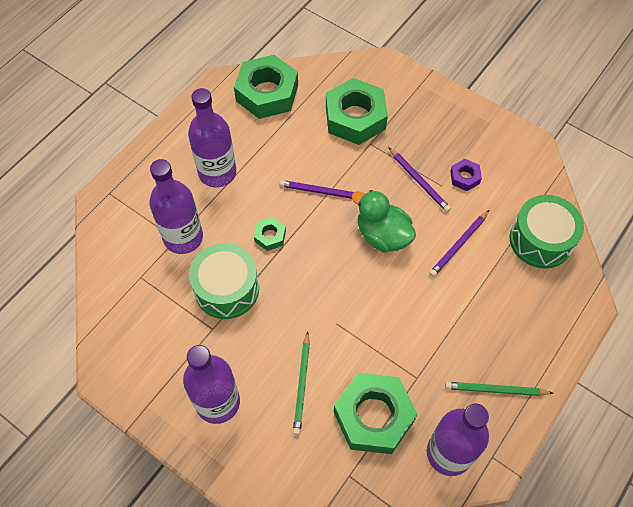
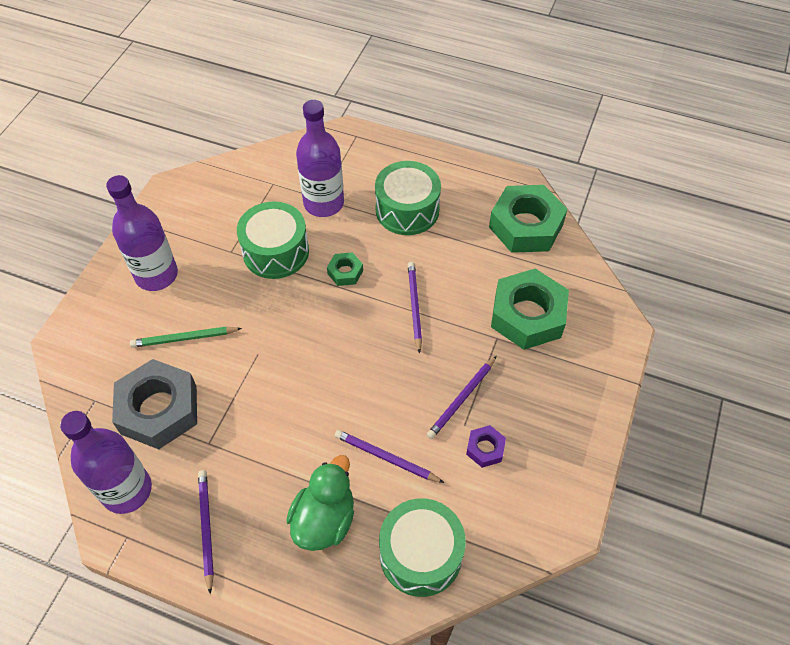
camera: 75 degrees right, 5 degrees down
(217, 173) = (407, 210): purple bottle -> green drum
(373, 416) = (159, 409): green nut -> grey nut
(382, 235) = (376, 375): green duck -> green duck (324, 519)
(496, 390) = (206, 529): green pencil -> purple pencil

